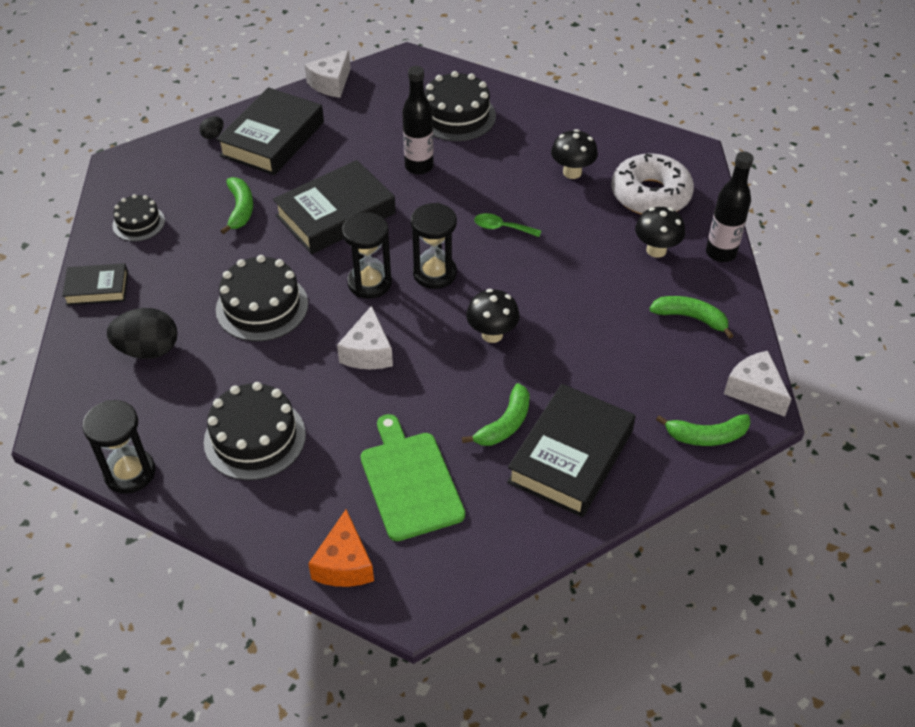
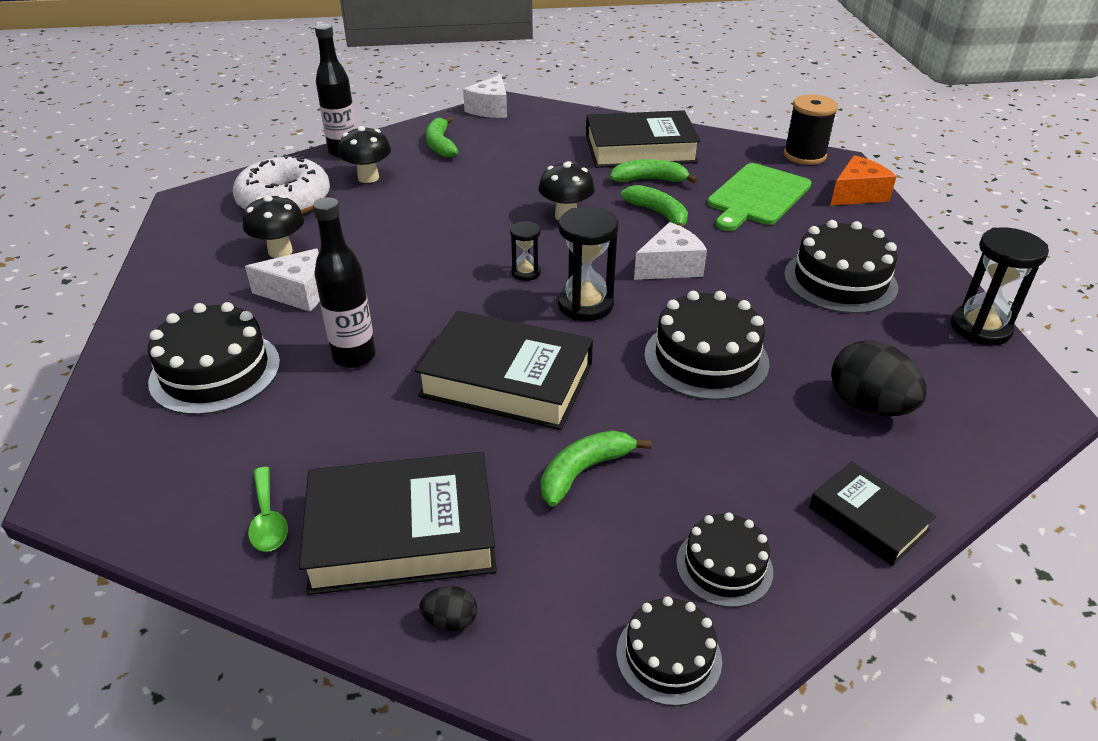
camera: 125 degrees left, 10 degrees down
(126, 183) = (668, 656): none -> black cake
(331, 84) = (196, 547): white cheese -> white cheese (298, 293)
(434, 273) = (526, 273): black hourglass -> black hourglass, size x0.55
(447, 587) = (804, 155): none -> black spool
(502, 228) = (415, 260): green spoon -> green spoon (268, 519)
(706, 436) = (554, 114): green banana -> green banana (658, 214)

